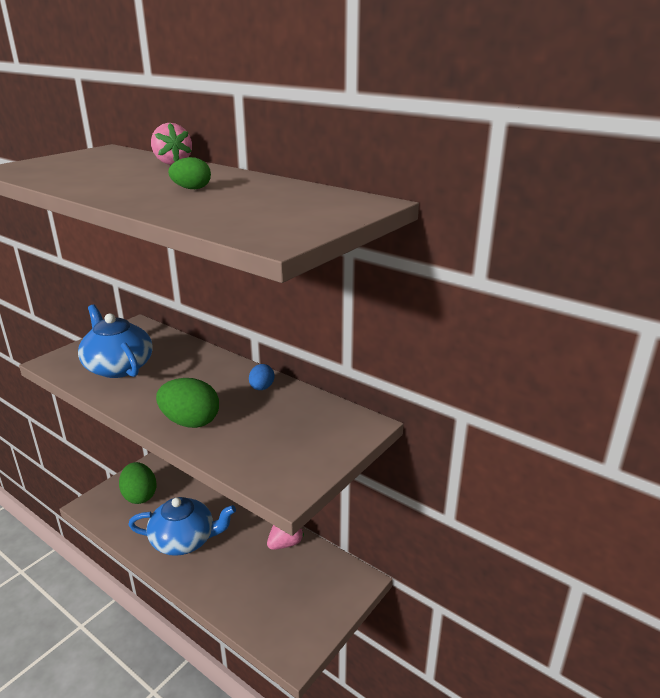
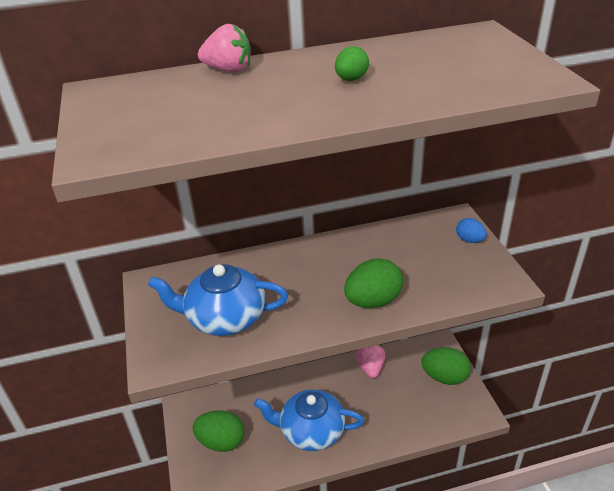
camera: 50 degrees left, 10 degrees up
(184, 540) = (311, 431): blue teapot -> blue teapot turned 120 degrees counterclockwise
(261, 388) = (357, 246): blue egg -> blue egg (469, 240)
(320, 603) = (444, 377): none -> green egg

